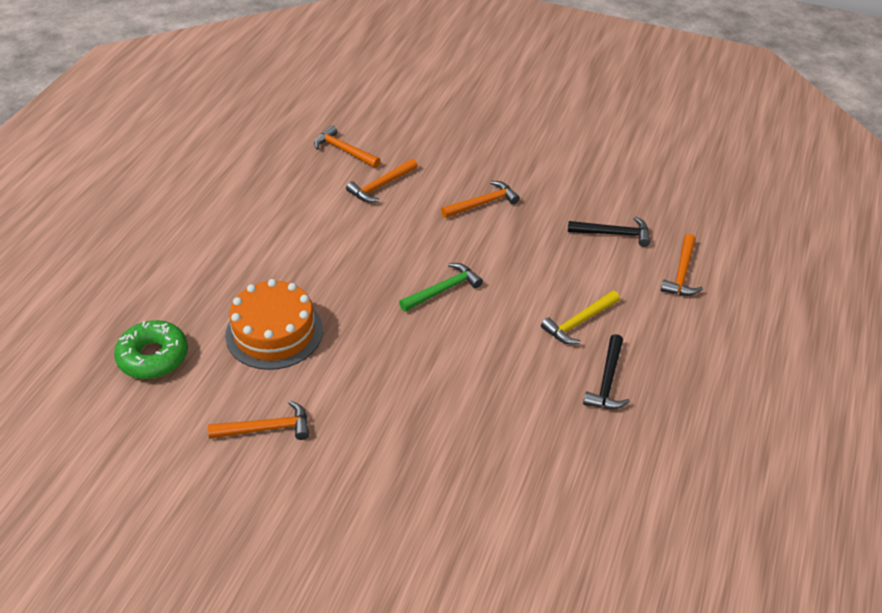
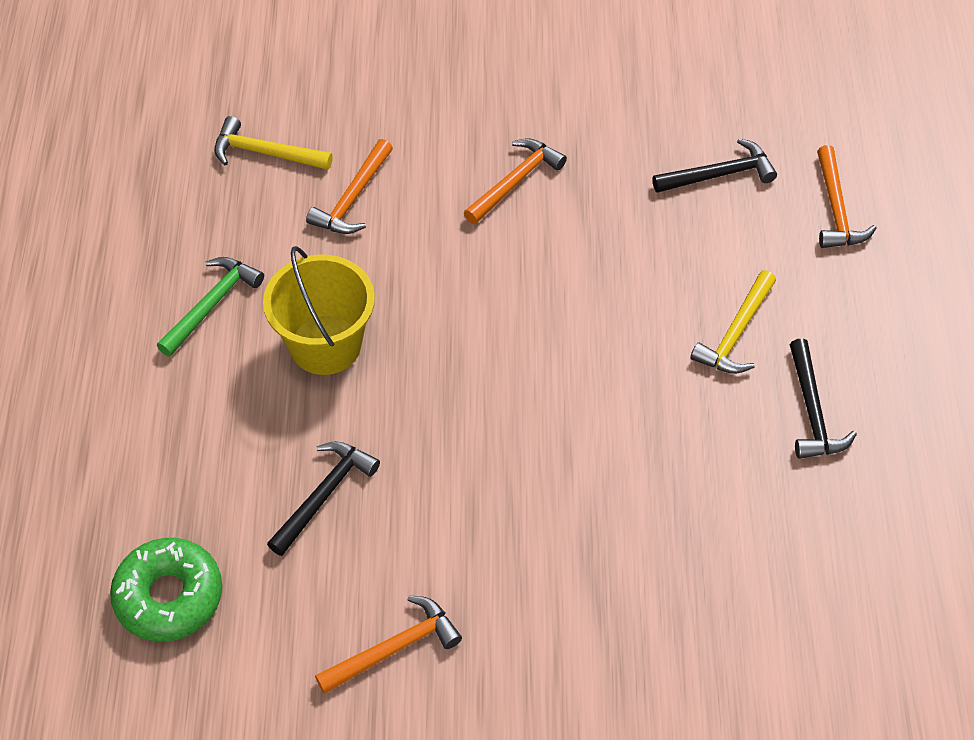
camera: 20 degrees left, 10 degrees up
(274, 332) = (324, 495): orange cake -> black hammer
(321, 255) = (325, 345): none -> yellow bucket
(344, 150) = (265, 153): orange hammer -> yellow hammer
(443, 290) = (528, 344): green hammer -> green hammer (212, 304)

